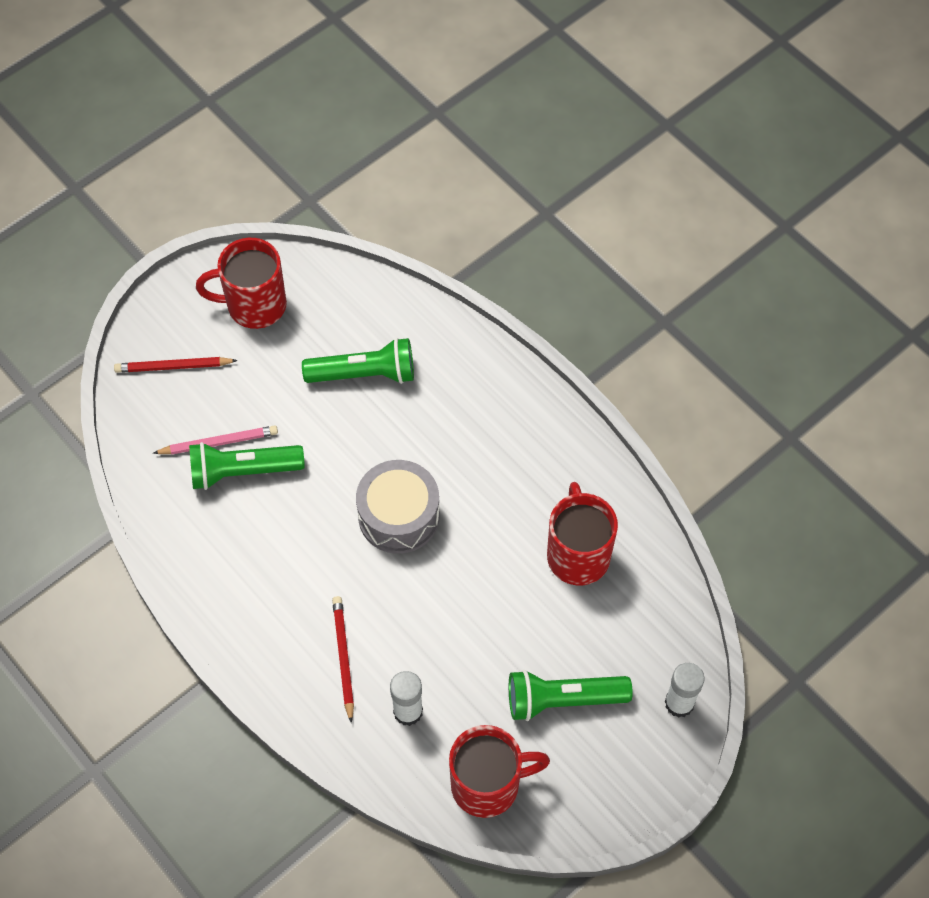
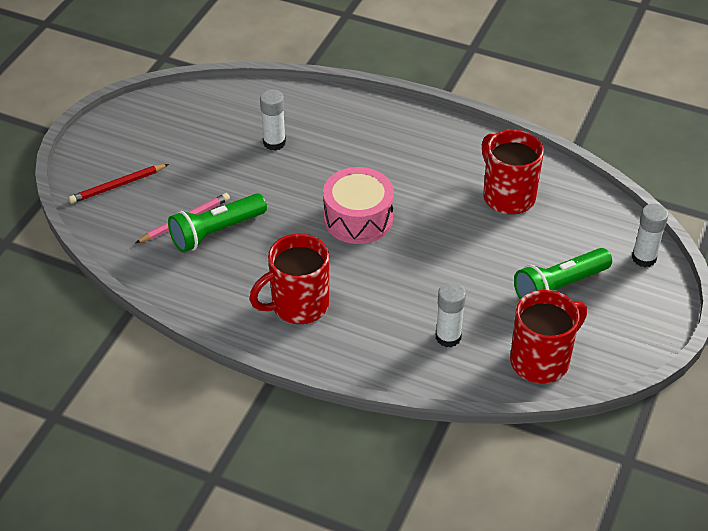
camera: 25 degrees left, 15 degrees down
(254, 305) = (160, 128): red mug -> red mug (298, 305)
(343, 657) = (374, 321): red pencil -> none
(364, 374) = (274, 142): green flashlight -> white glue stick
(399, 516) = (358, 218): grey drum -> pink drum

